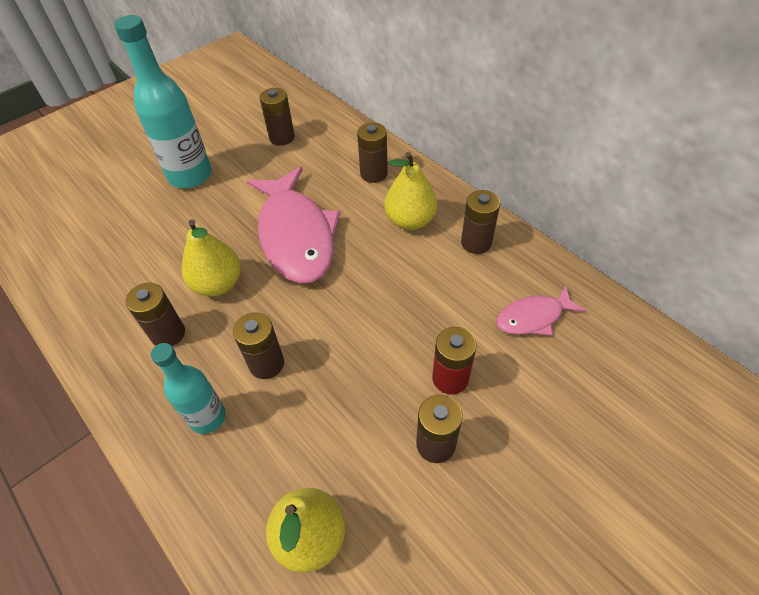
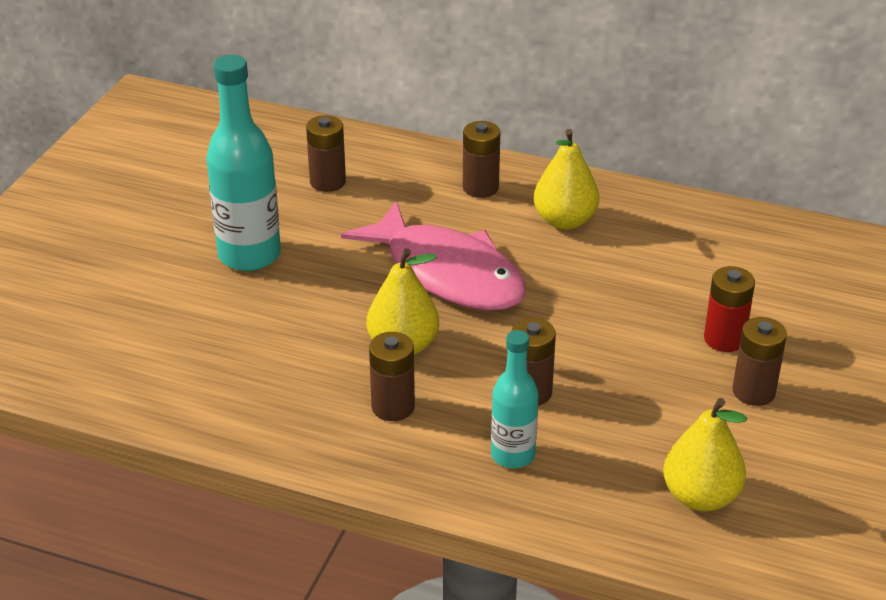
camera: 30 degrees left, 15 degrees down
(476, 242) = (652, 219): brown battery -> none
(533, 317) = (761, 265): pink fish -> none

